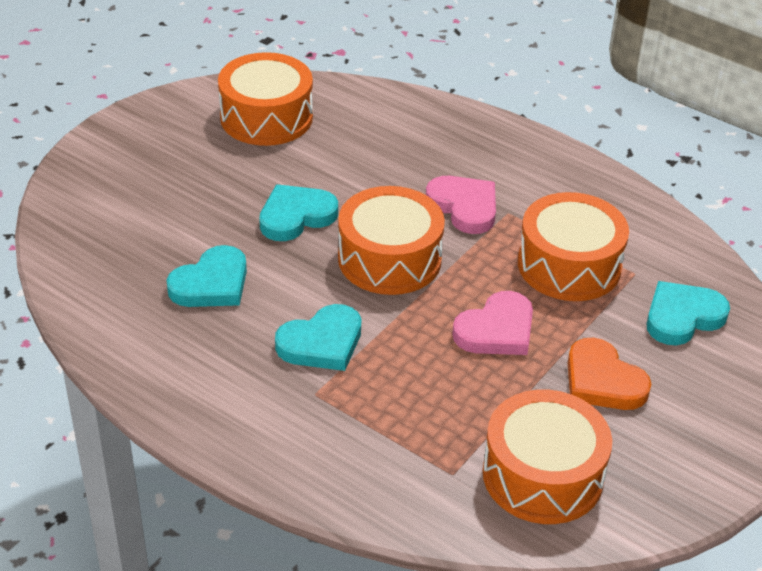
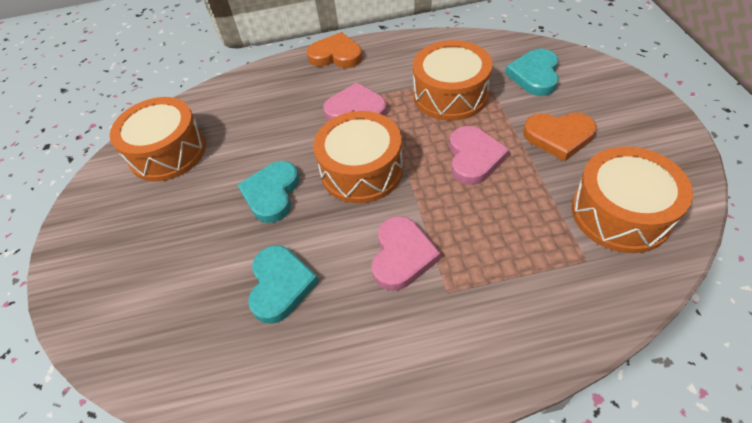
camera: 40 degrees left, 10 degrees up
(322, 343) = (402, 256): turquoise heart -> pink heart
(525, 144) = (336, 55): none -> orange heart

